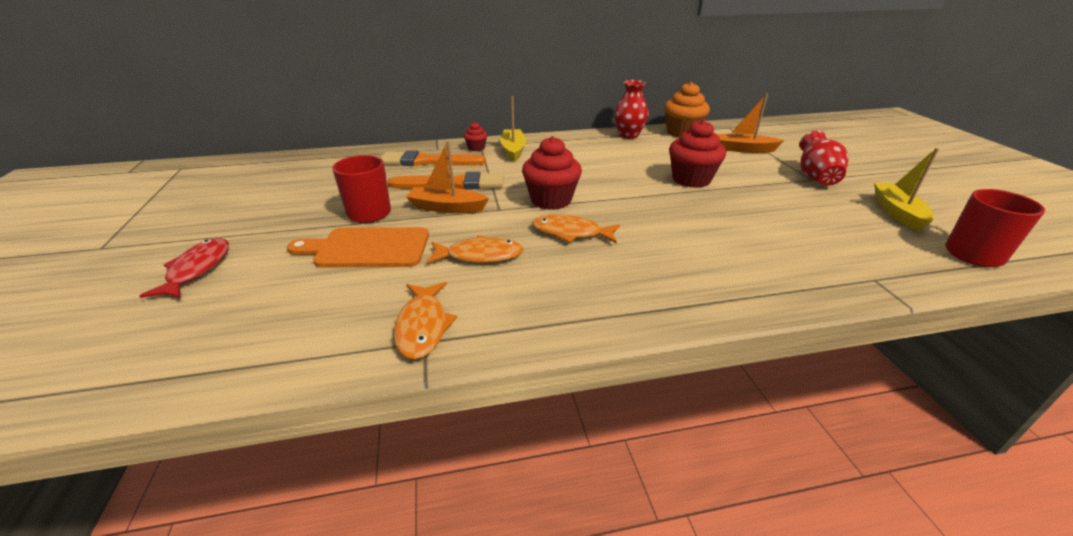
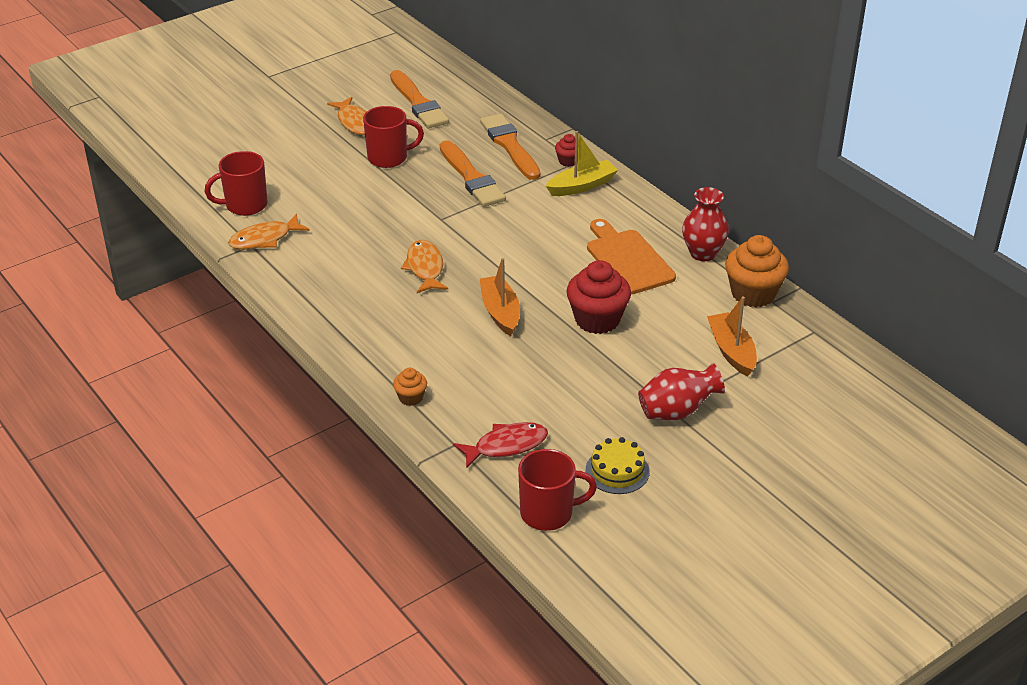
camera: 65 degrees right, 5 degrees up
(197, 269) = (269, 126): red fish -> red fish (506, 446)
(307, 181) = (418, 103): none -> orange brush
(331, 326) = (245, 205): none -> red mug
(367, 248) = (336, 180): orange cutting board -> orange cutting board (627, 260)
(446, 208) = (423, 191): orange boat -> orange boat (500, 312)
(480, 255) = (360, 233): orange fish -> orange fish (355, 122)
(551, 200) = (479, 242): red cupcake -> none
(793, 288) = (411, 398): none -> orange cupcake
(897, 212) = (617, 471): yellow boat -> yellow cake

